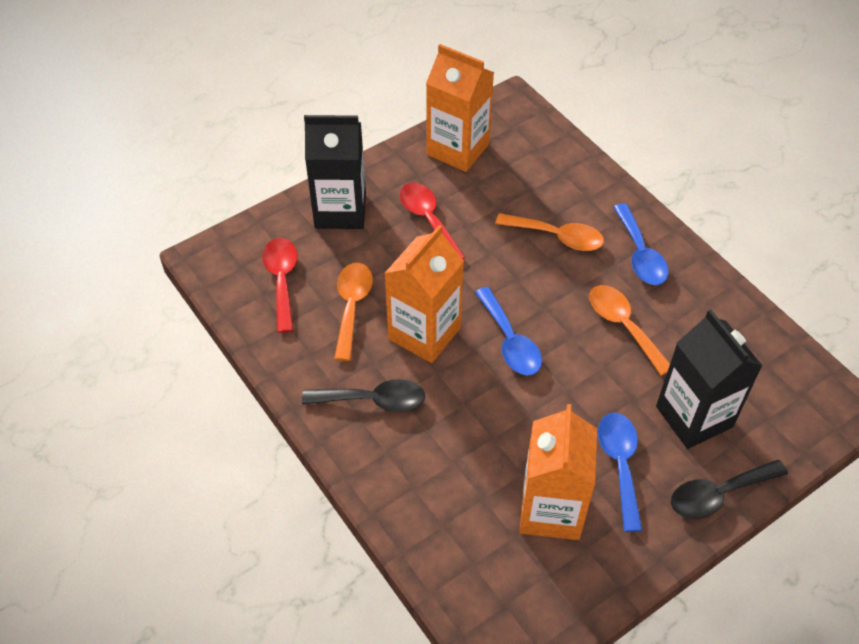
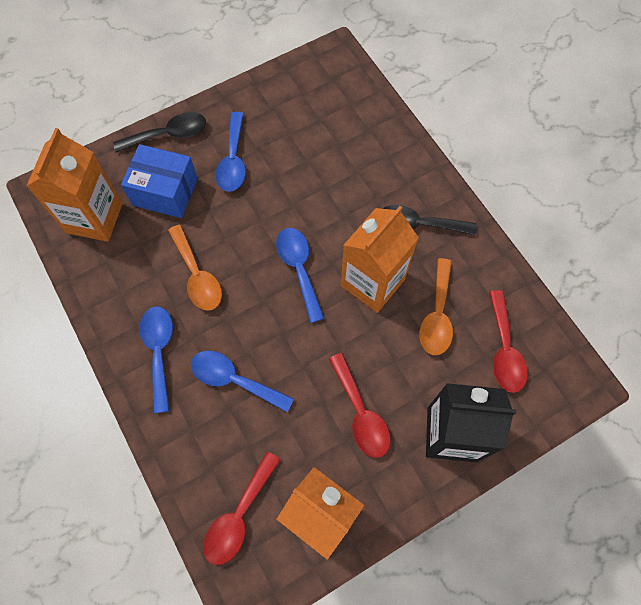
camera: 175 degrees left, 15 degrees up
(528, 145) = (239, 516): none -> red spoon
(551, 510) = (291, 133): orange carton -> orange carton (94, 218)
(557, 237) = (234, 379): orange spoon -> blue spoon
(694, 416) = (165, 192): black carton -> blue box

